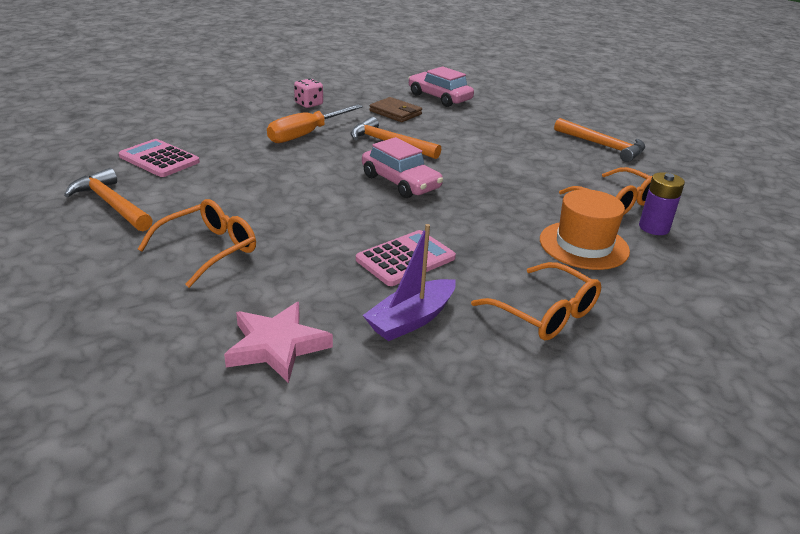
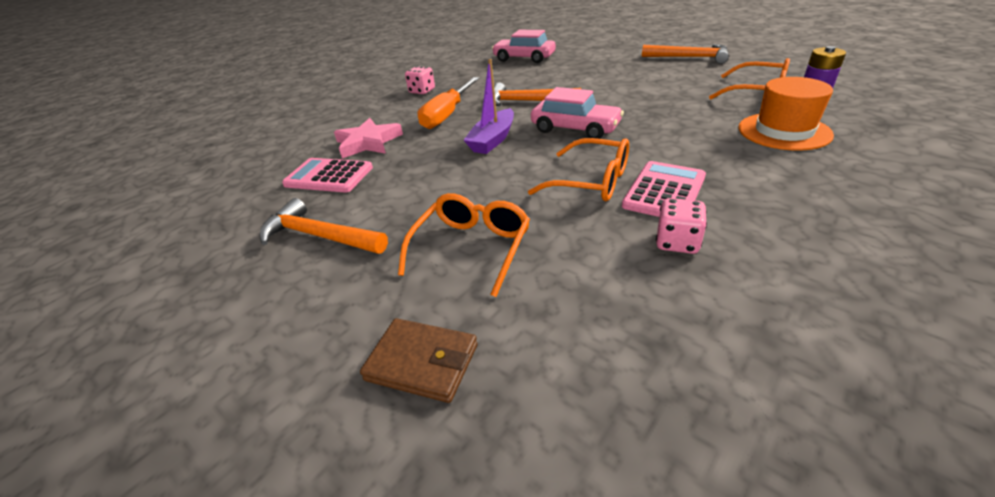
camera: 15 degrees left, 5 degrees up
(277, 346) = (659, 328): pink star -> pink star (368, 142)
(364, 298) = (677, 242): none -> pink dice
(395, 113) = (503, 78): brown wallet -> brown wallet (422, 362)
(411, 319) = (744, 247): purple boat -> purple boat (493, 140)
(544, 312) = (838, 197): orange glasses -> orange glasses (590, 181)

